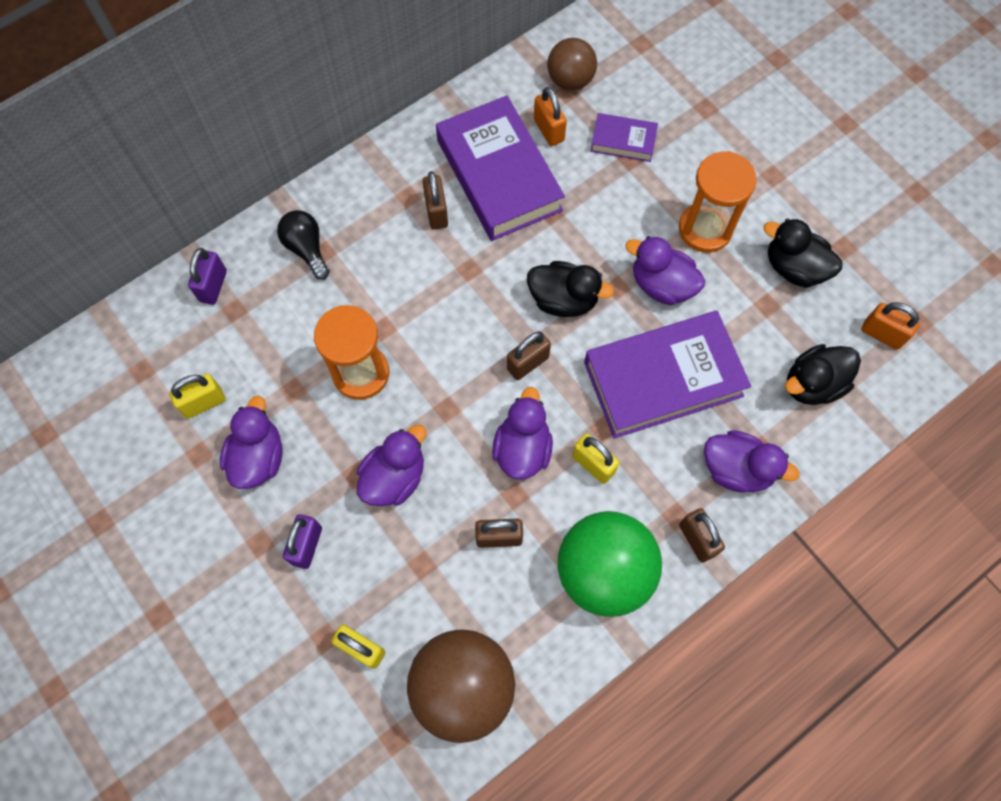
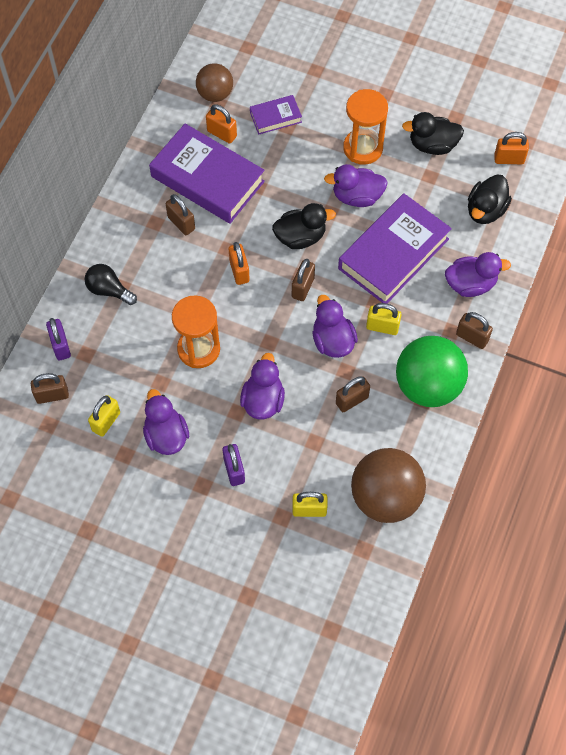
camera: 30 degrees left, 5 degrees down
(167, 339) = (52, 395): none -> brown padlock
(466, 304) = (239, 271): none -> orange padlock

